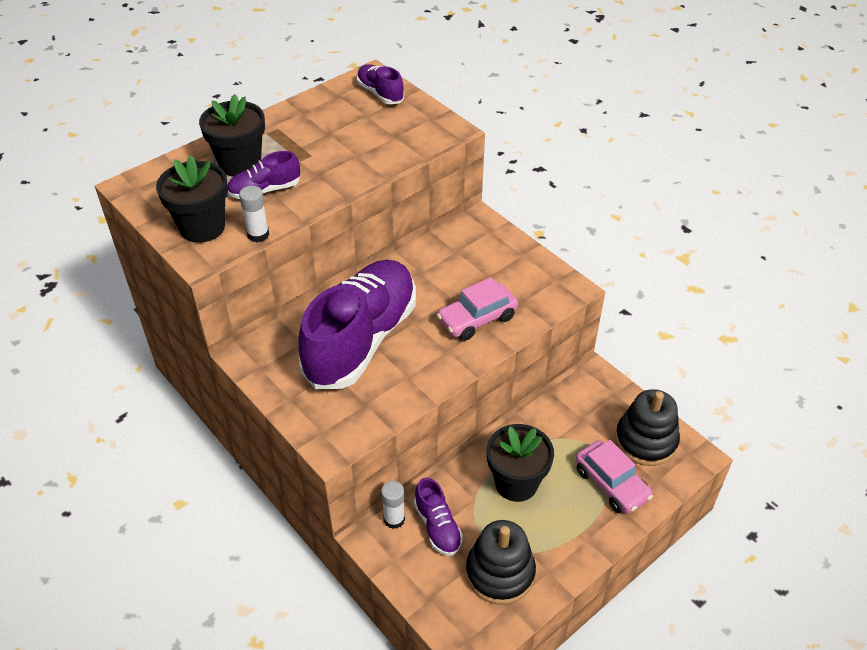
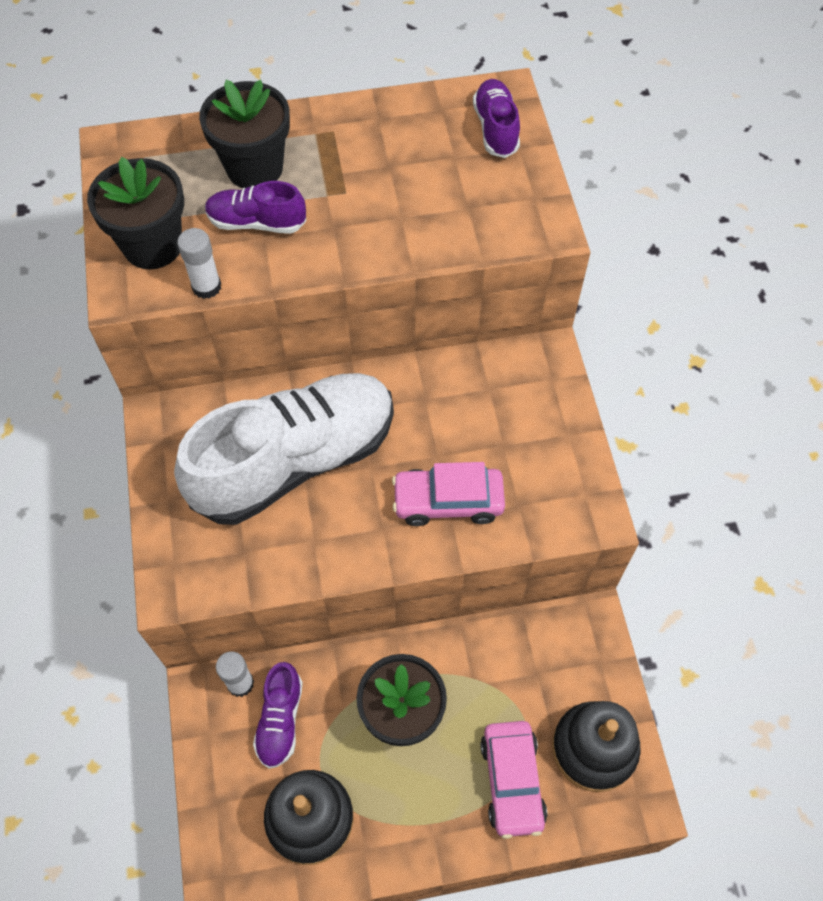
camera: 30 degrees right, 15 degrees up
(361, 339) = (295, 461): purple shoe -> white shoe

